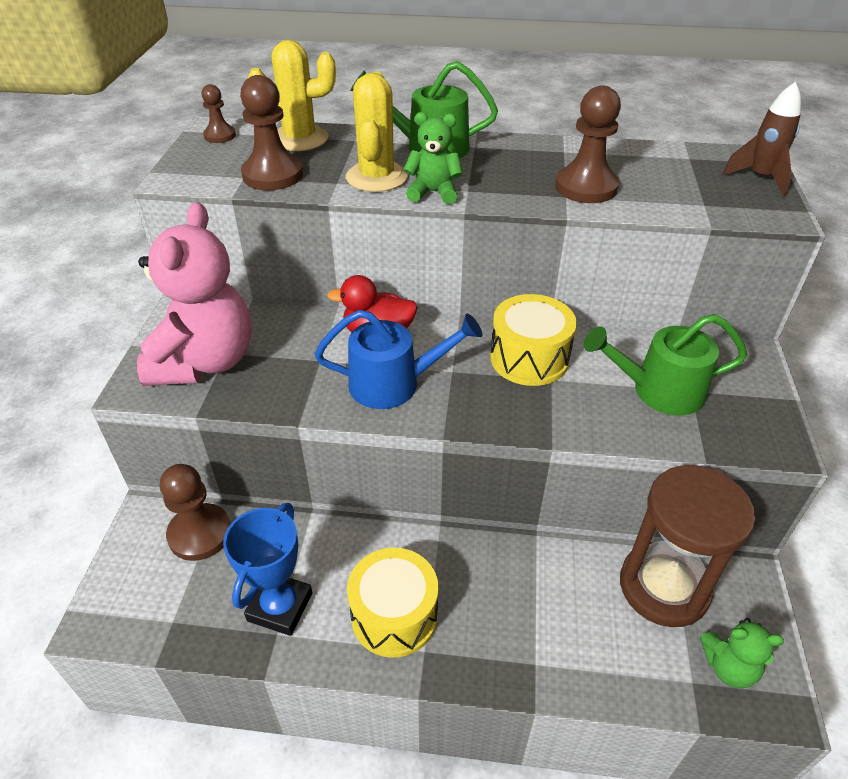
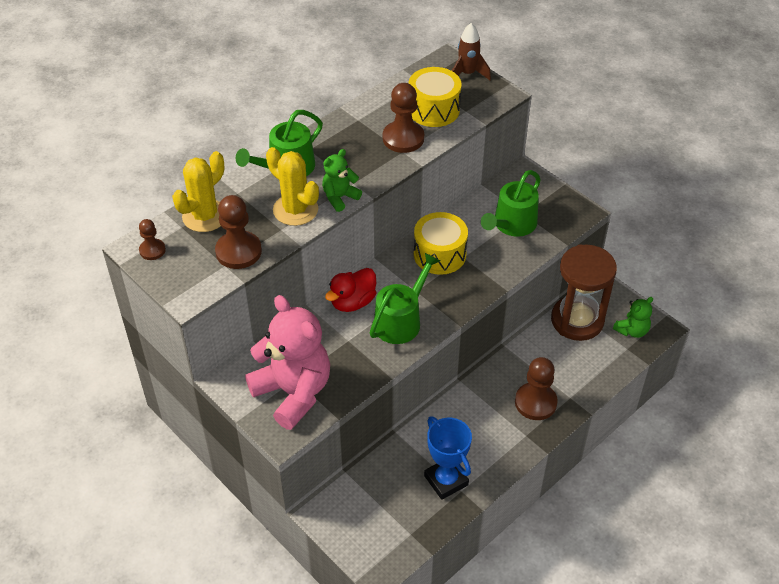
camera: 50 degrees left, 5 degrees up
(200, 533) = (360, 492): brown pawn -> brown pawn (535, 402)
(393, 383) = (401, 320): blue watering can -> green watering can
(394, 615) = (495, 435): yellow drum -> yellow drum (433, 109)

